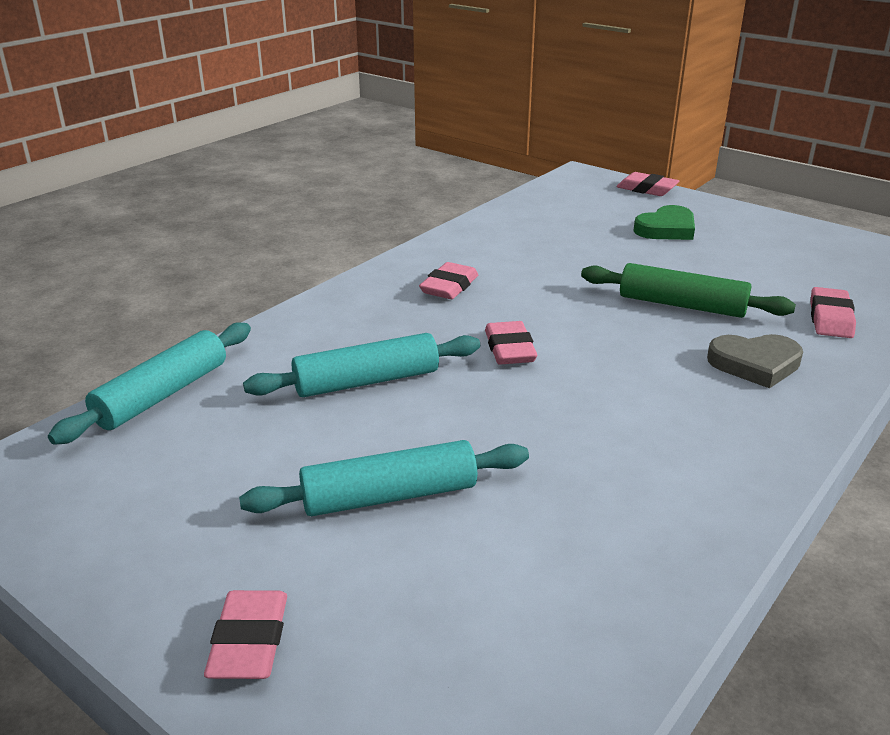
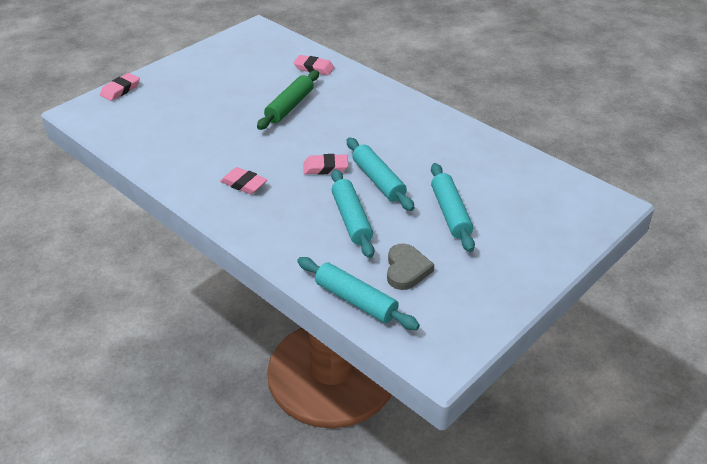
camera: 85 degrees left, 10 degrees up
(249, 641) = (540, 251): pink eraser -> none
(484, 404) = (378, 180): none -> turquoise rolling pin
(666, 229) = (189, 94): green heart -> none
(755, 364) = (353, 98): grey heart -> grey heart (406, 270)

